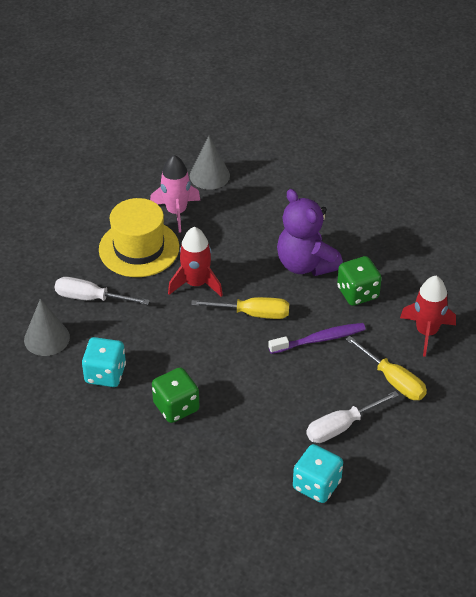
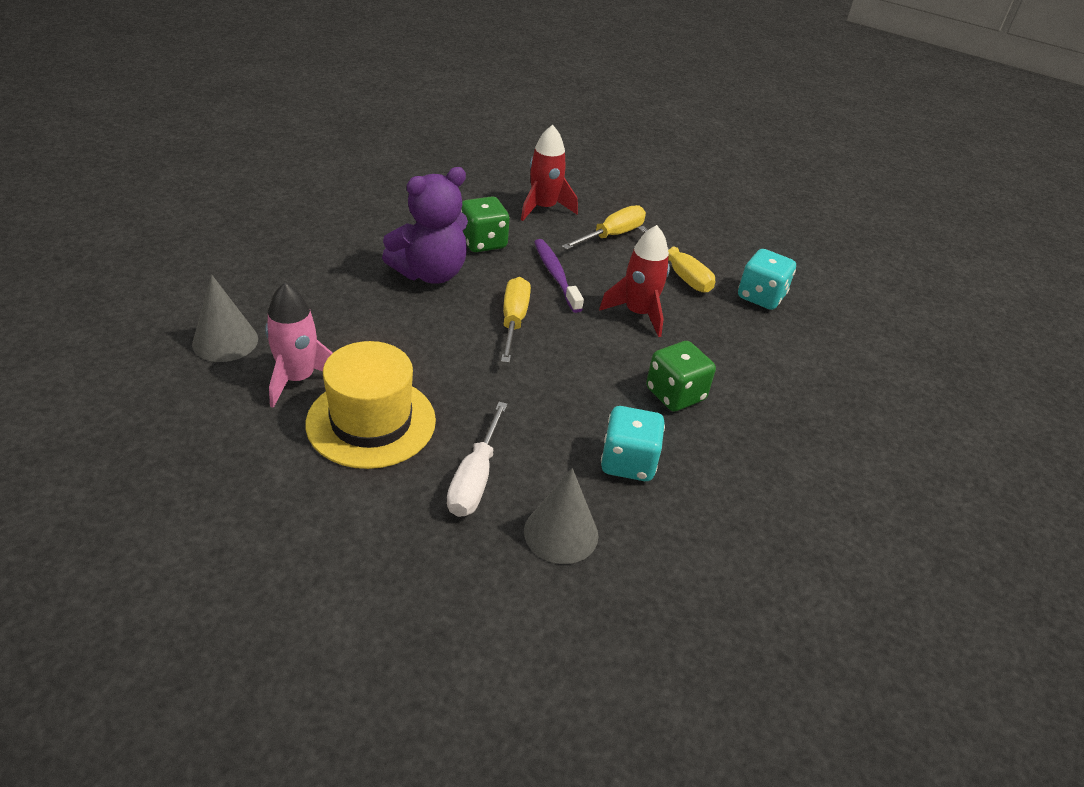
camera: 95 degrees left, 5 degrees down
(196, 284) = (454, 366): red rocket -> red rocket (638, 313)
(341, 427) = (680, 273): white screwdriver -> yellow screwdriver

